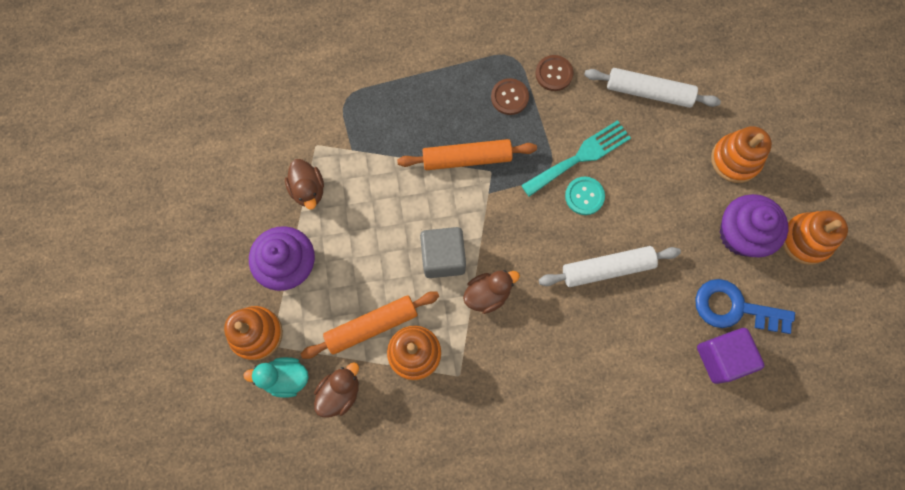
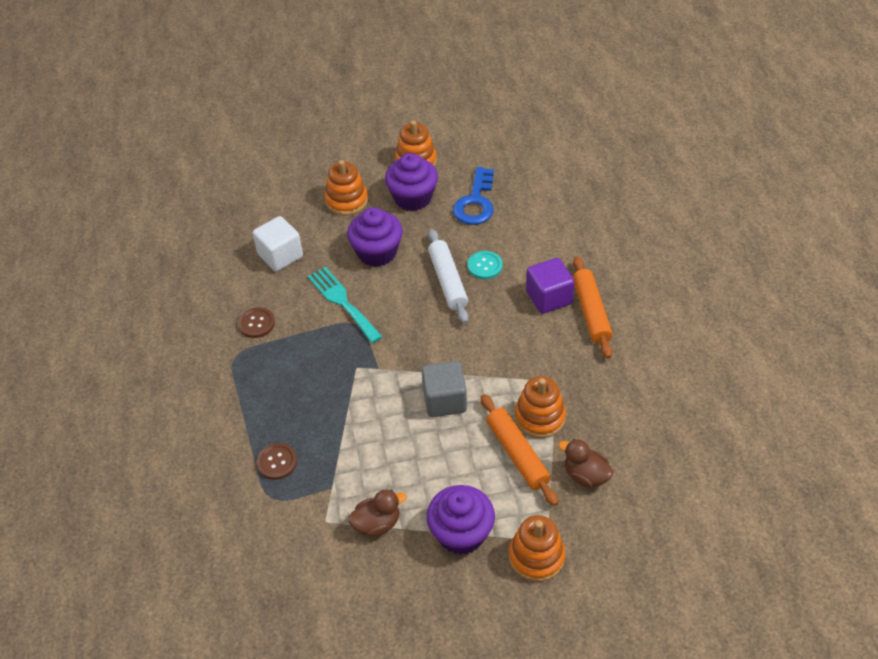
camera: 90 degrees left, 25 degrees down
(285, 378) = (578, 524): turquoise duck -> none
(467, 159) = (343, 387): orange rolling pin -> orange rolling pin (591, 312)
(488, 294) = (478, 364): brown duck -> none
(509, 97) = (279, 356): brown button -> brown button (277, 462)
(584, 196) = (381, 298): turquoise button -> turquoise button (484, 266)
(649, 92) = (280, 255): white rolling pin -> white cube
(652, 193) = (377, 252): none -> purple cupcake
(721, 358) = (517, 210): purple cube -> purple cube (549, 297)

